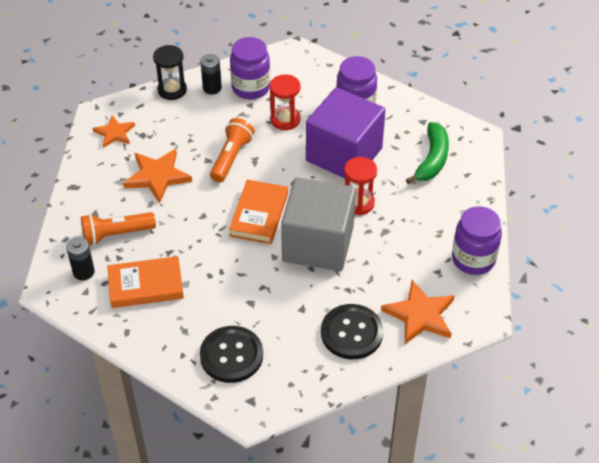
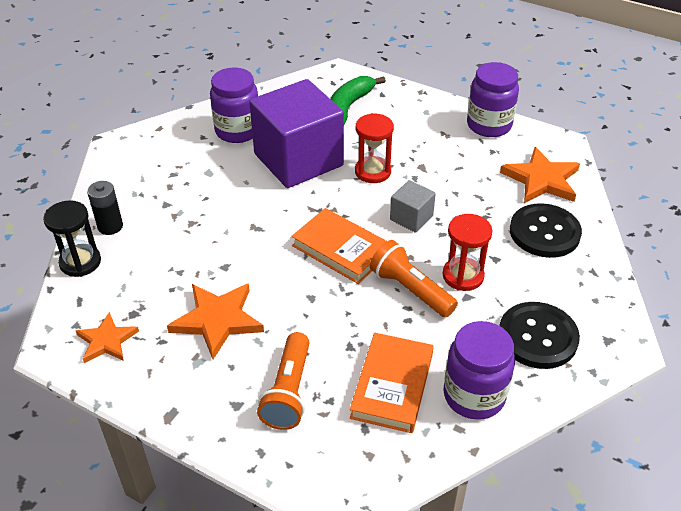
camera: 65 degrees left, 5 degrees down
(83, 272) = (333, 447): black battery -> none
(231, 157) = (236, 245): orange flashlight -> orange flashlight (410, 290)
(251, 88) = (139, 195): purple jar -> purple jar (474, 395)
(285, 120) = (213, 185): red hourglass -> red hourglass (463, 276)
(318, 244) = (411, 218): grey cube -> grey cube, size x0.44
(432, 159) = (348, 107): green banana -> green banana turned 105 degrees counterclockwise

